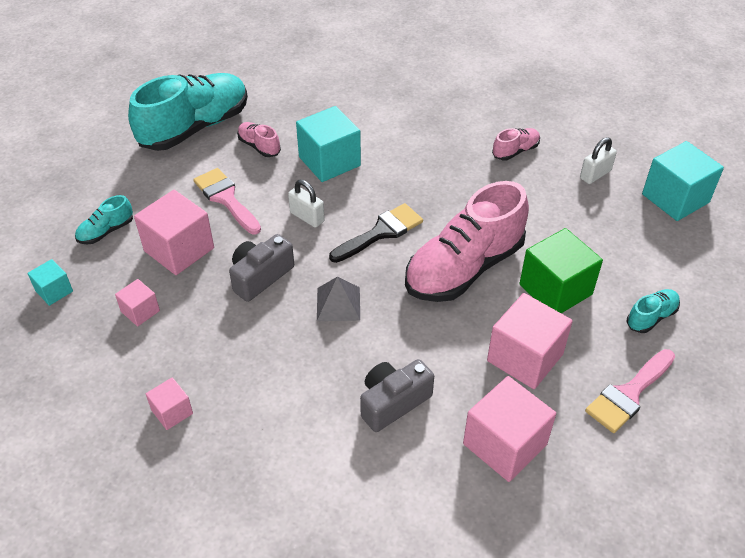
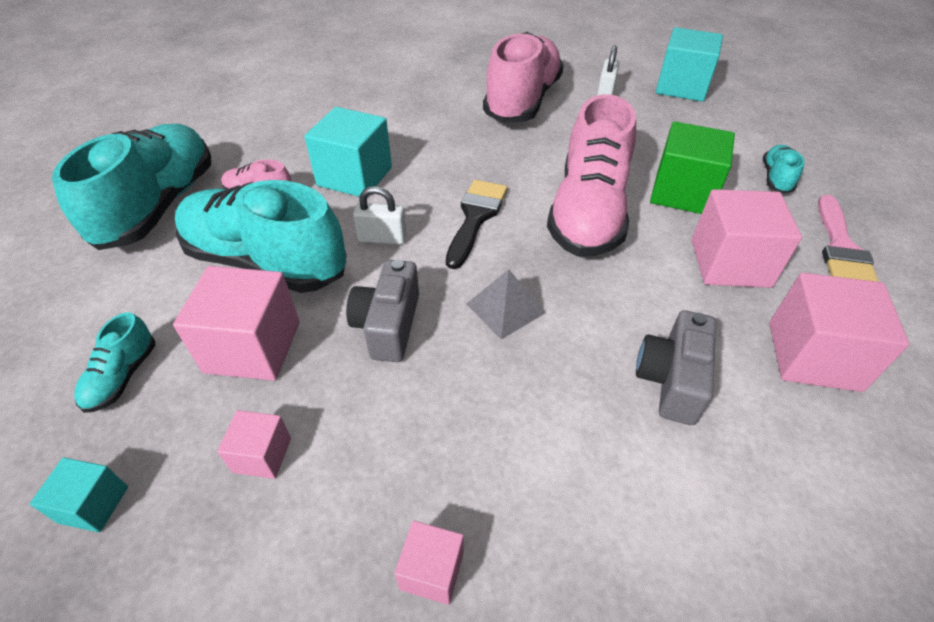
camera: 35 degrees left, 0 degrees up
(226, 199) = (266, 262): pink brush -> turquoise shoe
(515, 151) = (522, 101): pink shoe -> pink shoe, size x2.30

